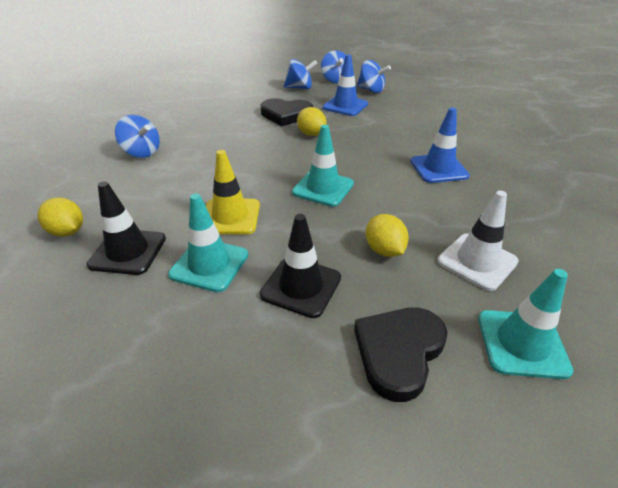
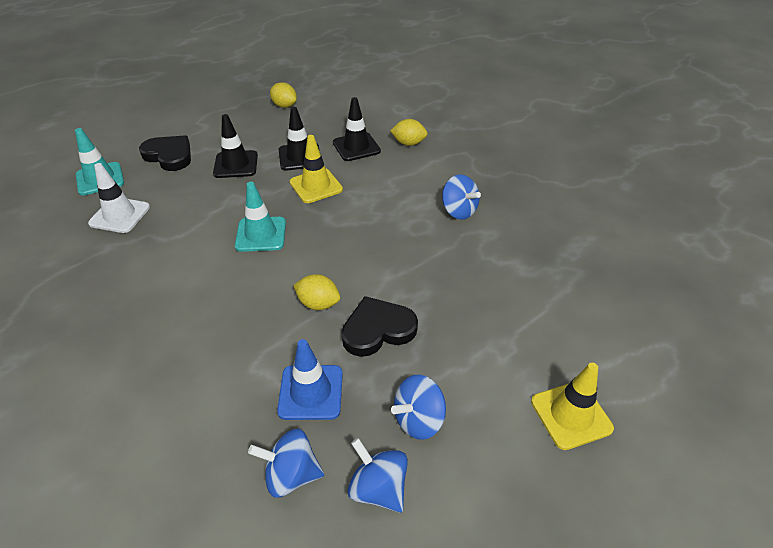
camera: 150 degrees right, 5 degrees up
(142, 152) = (458, 211): blue spinning top -> blue spinning top turned 135 degrees counterclockwise
(209, 264) = (300, 157): turquoise traffic cone -> black traffic cone
(233, 74) = (571, 415): none -> yellow traffic cone
(384, 250) = (189, 201): yellow lemon -> yellow lemon (284, 106)
(398, 352) = (169, 156): black heart -> black heart turned 60 degrees counterclockwise
(438, 168) = (150, 302): blue traffic cone -> none

